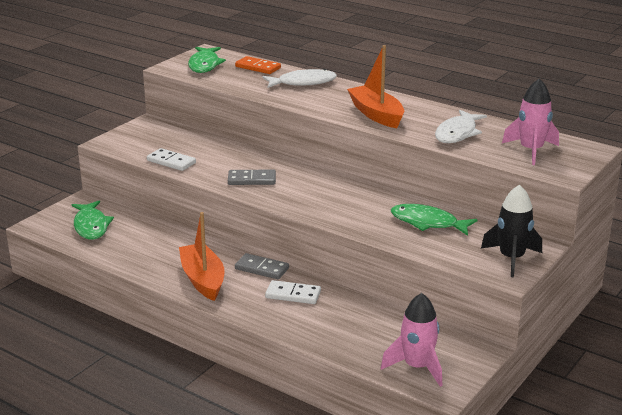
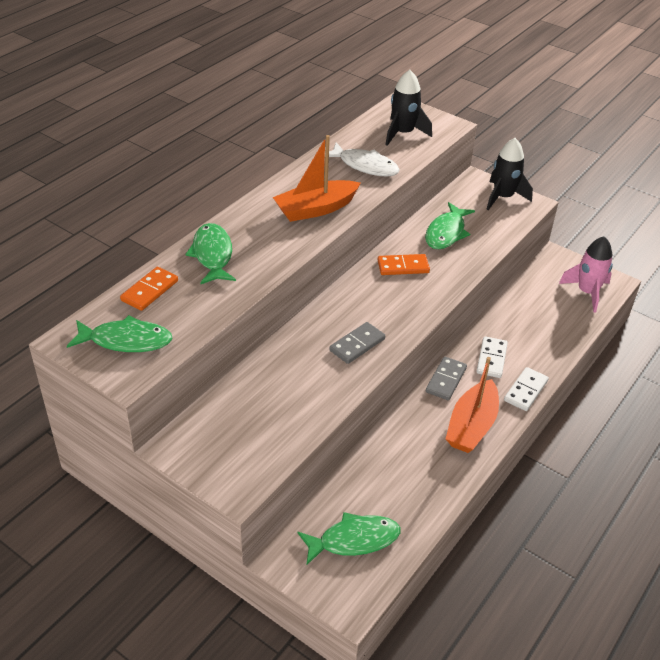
camera: 90 degrees left, 15 degrees up
(171, 162) = (305, 416): white domino -> white domino (525, 391)
(203, 279) = (471, 426): orange boat -> orange boat turned 45 degrees counterclockwise
(252, 180) = (357, 345): grey domino -> grey domino turned 45 degrees clockwise
(303, 83) = (212, 255): white fish -> green fish
(364, 200) = (403, 267): none -> orange domino
(531, 151) = (403, 133): pink rocket -> black rocket

